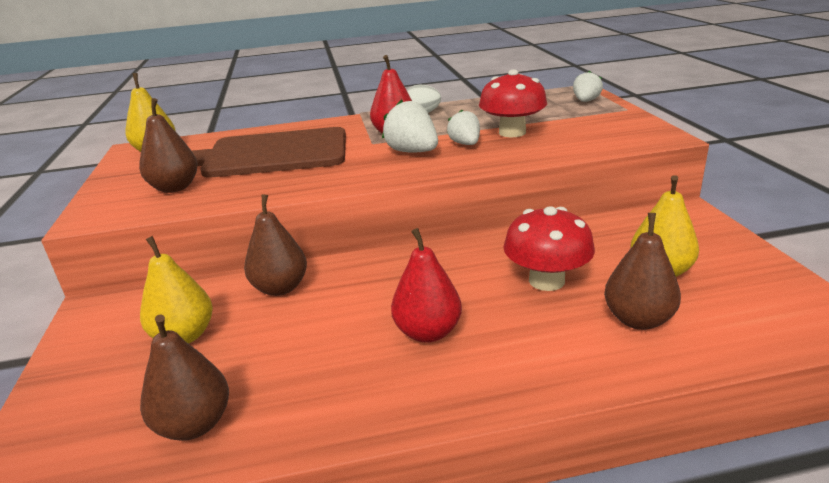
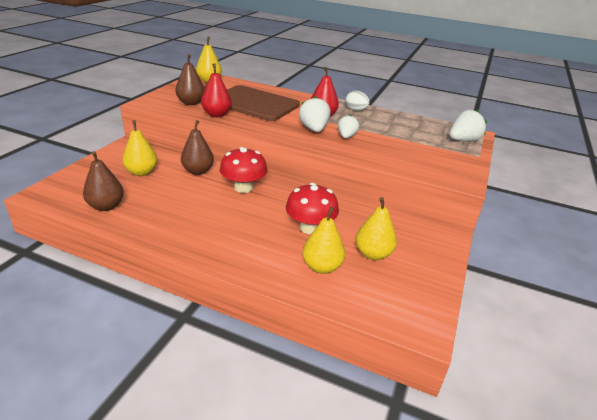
camera: 30 degrees right, 5 degrees up
(428, 332) = (226, 220): red pear -> red pear (216, 114)
(512, 132) = (382, 141): red mushroom -> red mushroom (243, 187)
(586, 101) = (463, 140): white strawberry -> white strawberry, size x1.51
(638, 320) = (322, 267): brown pear -> yellow pear

